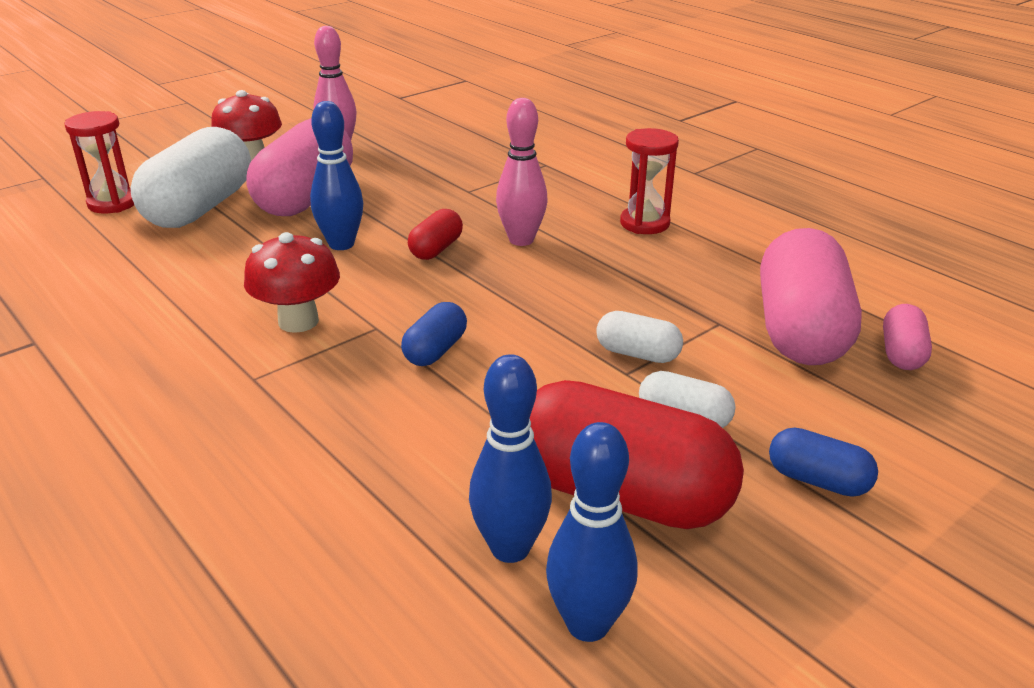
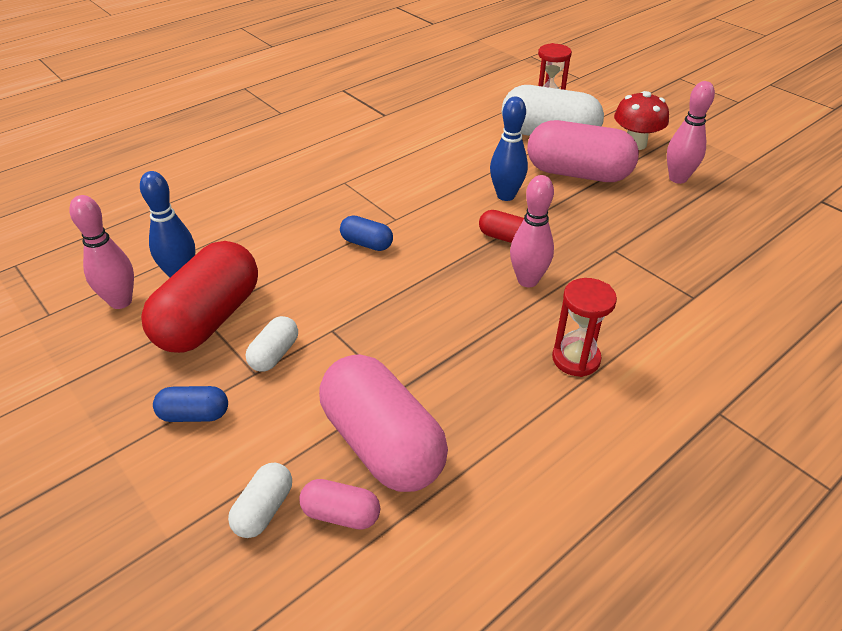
camera: 90 degrees right, 10 degrees up
(298, 321) = (403, 189): red mushroom -> none
(588, 624) = (121, 301): blue bowling pin -> pink bowling pin
(637, 354) = (355, 337): white capsule -> white capsule (264, 509)
(800, 330) = (383, 443): pink capsule -> pink capsule turned 45 degrees clockwise
(817, 480) = (194, 415): blue capsule -> blue capsule turned 60 degrees clockwise

